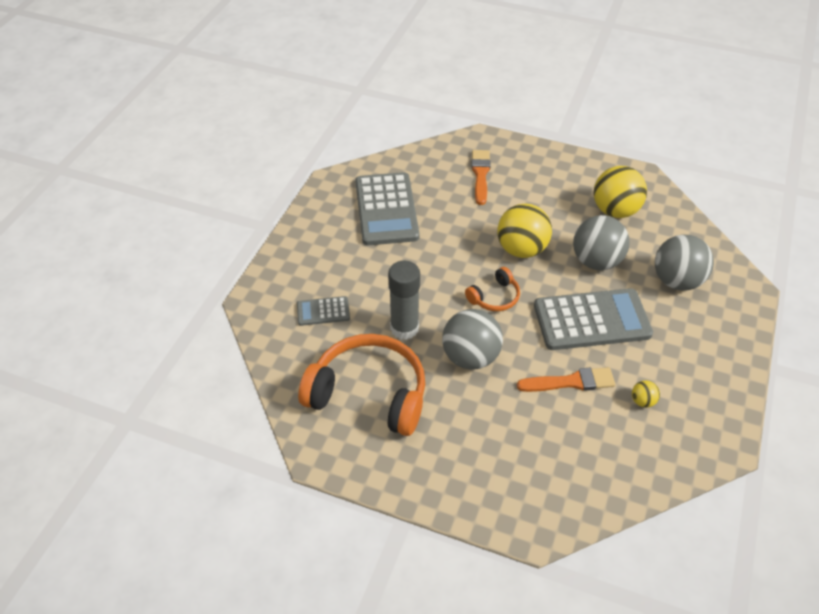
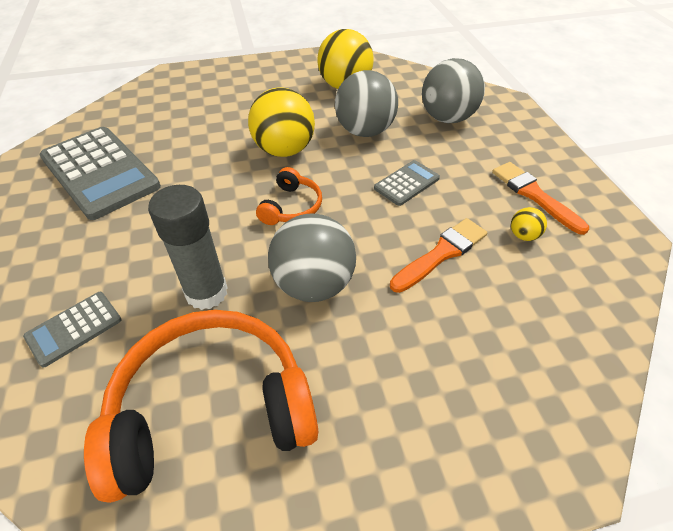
camera: 35 degrees left, 0 degrees up
(480, 175) = (191, 103): orange brush -> orange brush (534, 195)
(591, 320) = (406, 183): grey calculator -> grey calculator, size x0.49

